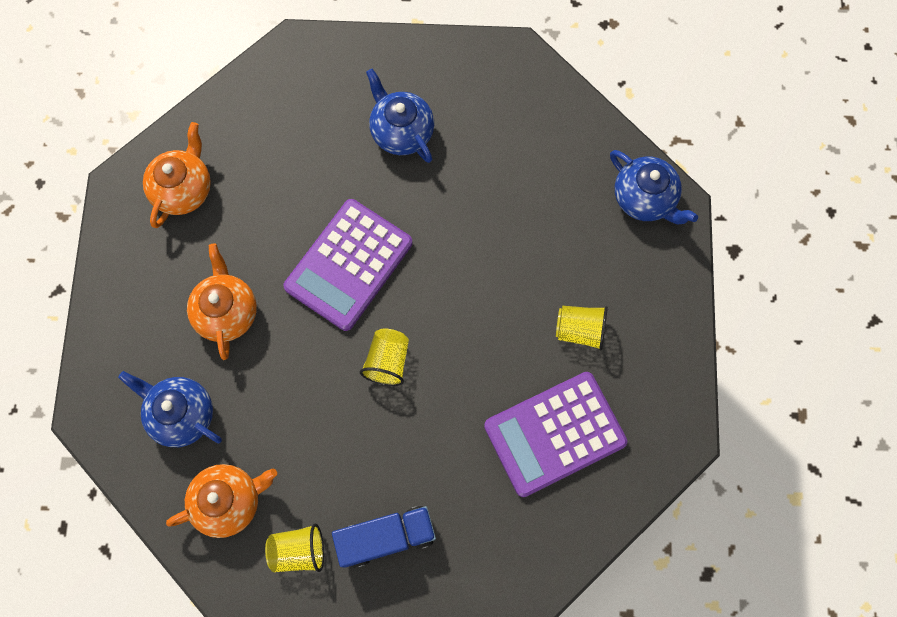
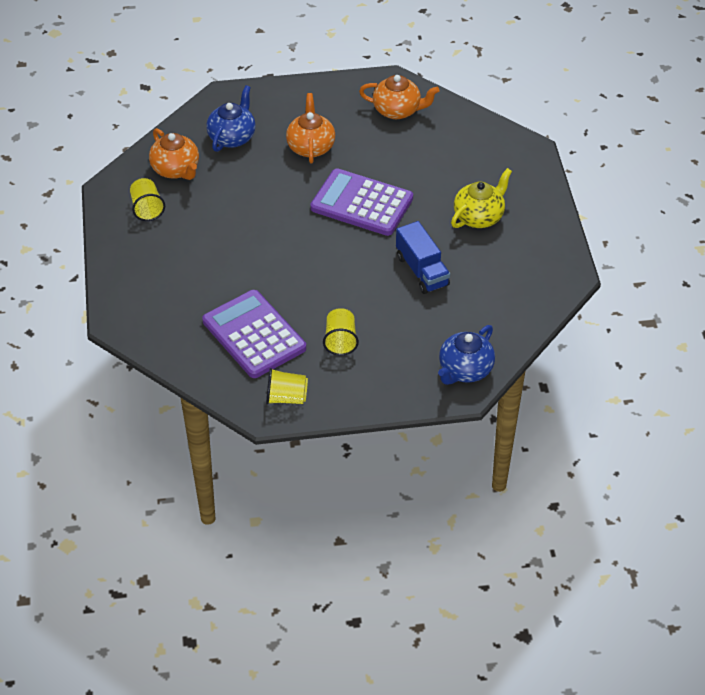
camera: 80 degrees right, 25 degrees down
(226, 312) = (311, 147): orange teapot -> orange teapot turned 75 degrees counterclockwise
(386, 537) = (162, 251): blue truck -> blue truck (422, 271)
(387, 361) = (292, 234): yellow cup -> yellow cup (286, 398)
(401, 131) = (479, 217): blue teapot -> yellow teapot

